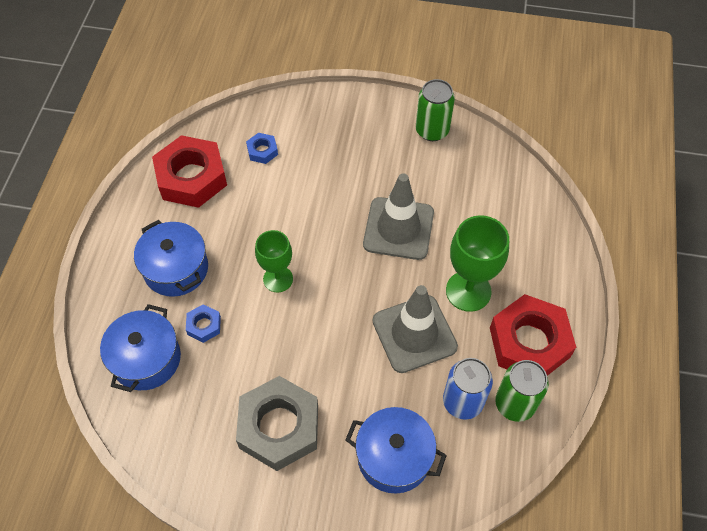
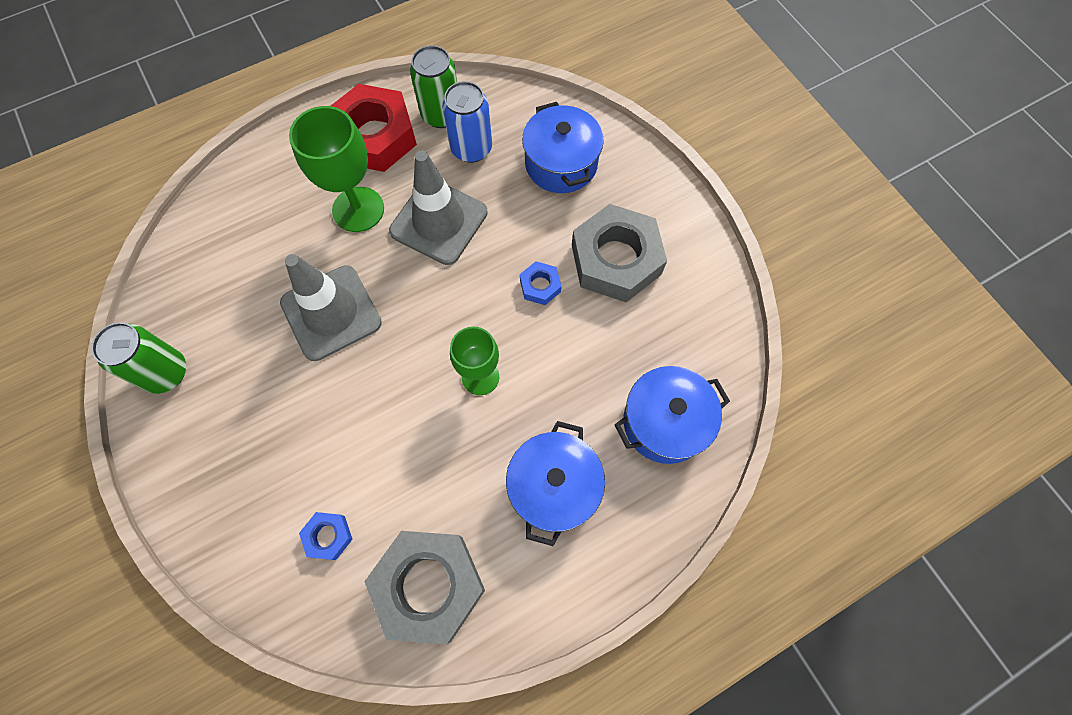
camera: 130 degrees left, 10 degrees up
(191, 177) = (429, 586): red nut -> grey nut
(204, 325) = (587, 401): blue nut -> blue nut (540, 286)

